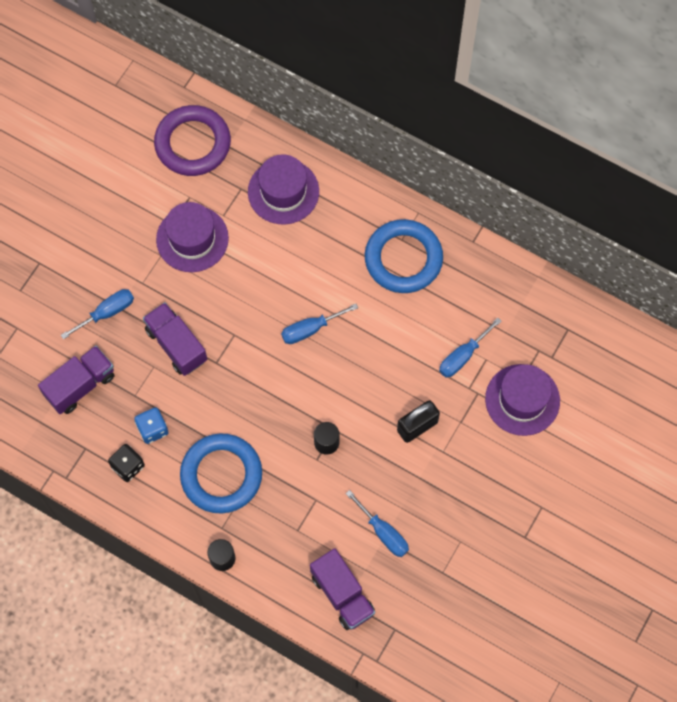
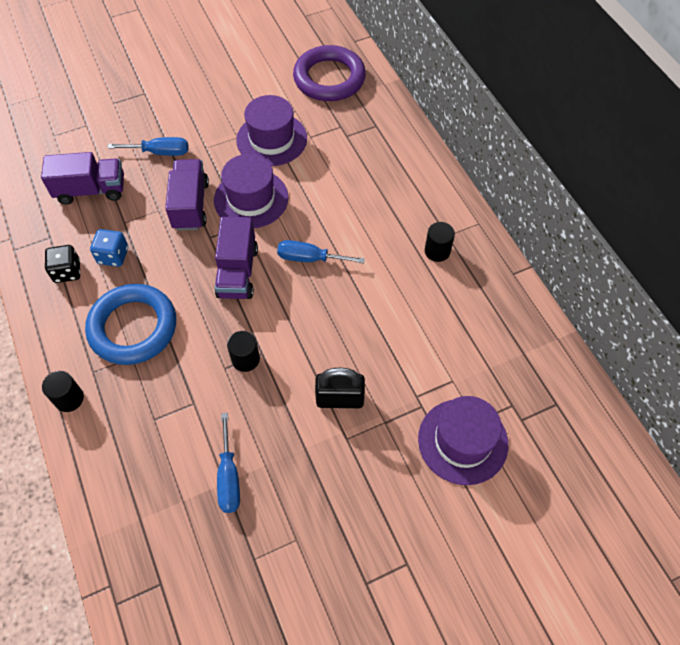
camera: 35 degrees right, 10 degrees down
(283, 191) = (373, 146): purple hat -> purple hat (251, 199)
(342, 594) = (141, 510): purple truck -> purple truck (238, 272)
(403, 259) = (437, 251): blue ring -> black cylinder
(463, 356) = (431, 364): blue screwdriver -> none

